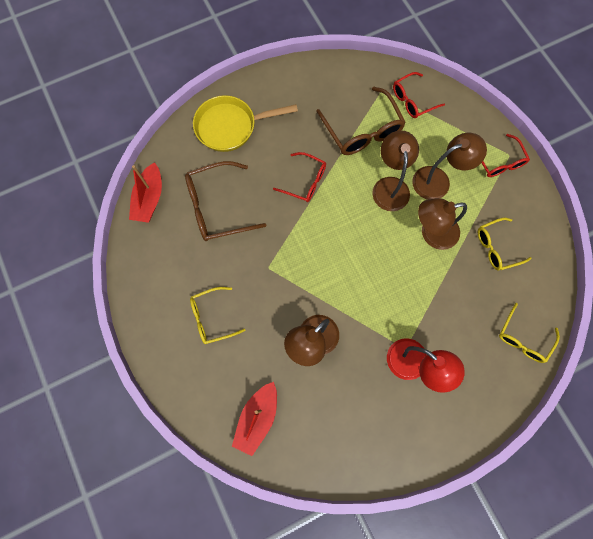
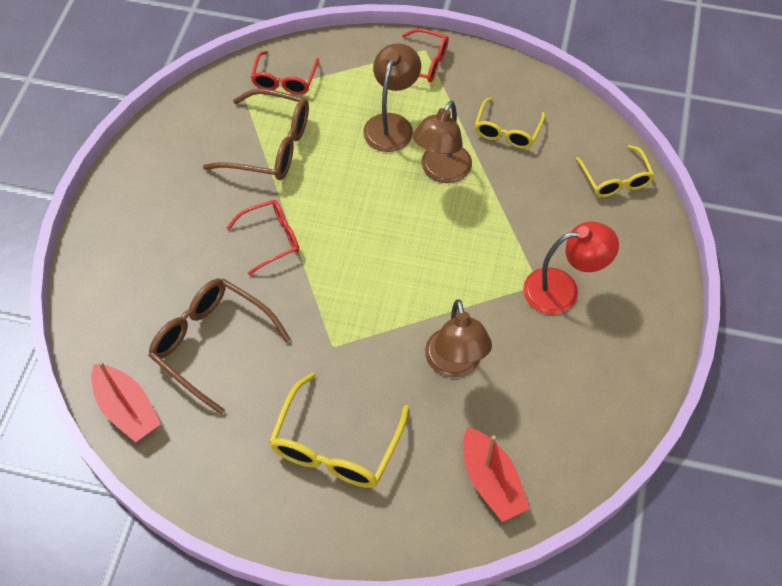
camera: 50 degrees left, 15 degrees down
(212, 317) = (336, 445): yellow glasses -> yellow glasses, size x1.58
(218, 207) = (212, 344): brown glasses -> brown glasses turned 105 degrees clockwise
(230, 127) = (130, 262): yellow pan -> none
(390, 186) = (356, 168): brown lamp -> none

